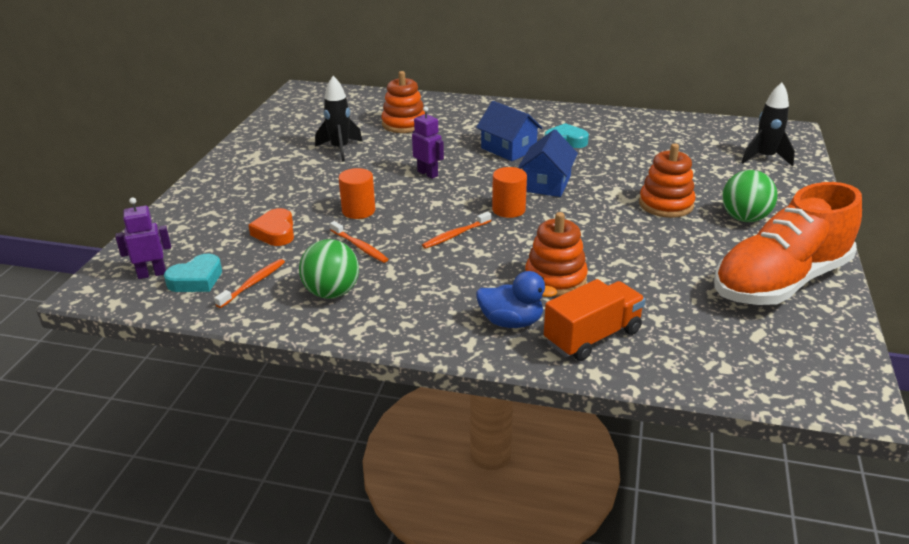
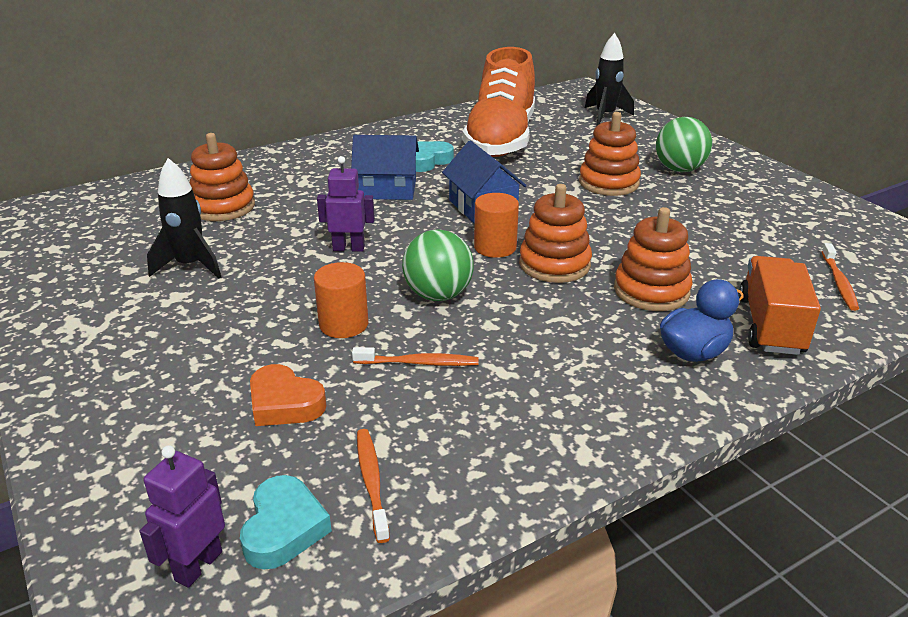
camera: 45 degrees left, 0 degrees up
(331, 293) = (484, 432): green ball -> green ball (438, 295)
(455, 235) = (492, 297): orange toothbrush -> orange toothbrush (839, 282)
(525, 235) = (554, 264): none -> orange stacking toy
(780, 282) = (788, 208): orange shoe -> orange shoe (501, 139)

